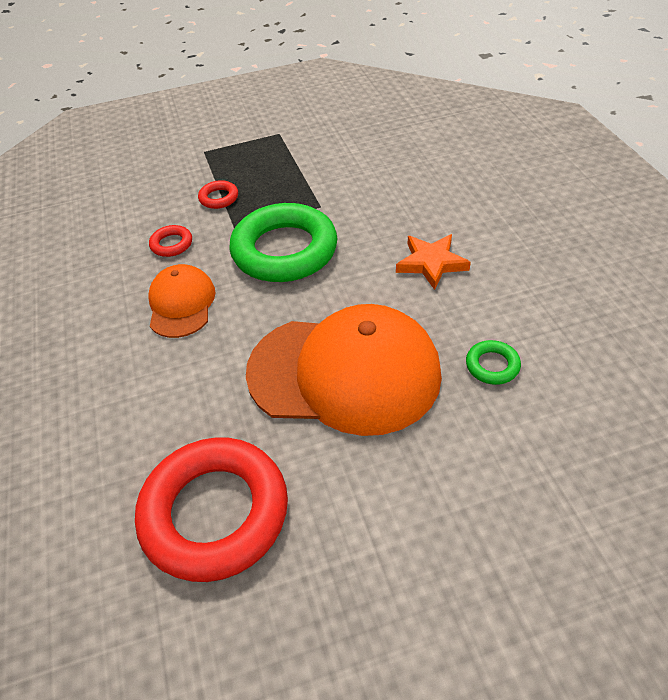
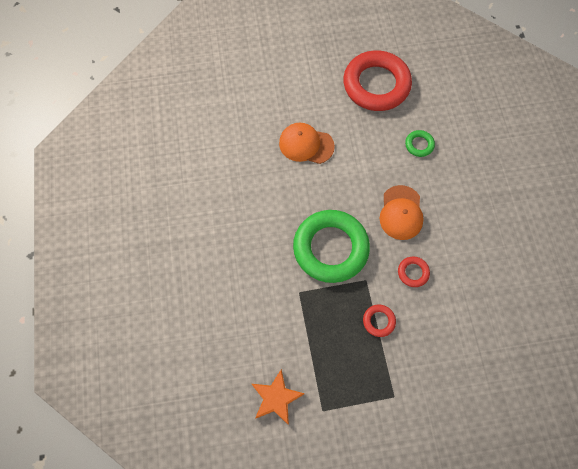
camera: 175 degrees left, 20 degrees up
(344, 373) = (306, 144): orange cap -> orange cap, size x0.52
(431, 263) = (234, 215): orange star -> orange star (276, 398)
(492, 365) = (226, 135): green ring -> green ring (419, 145)

